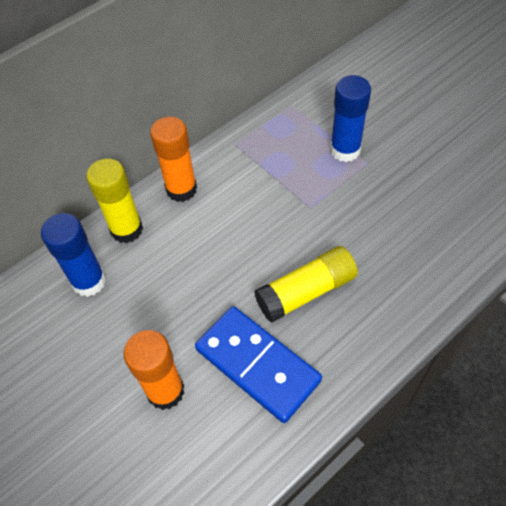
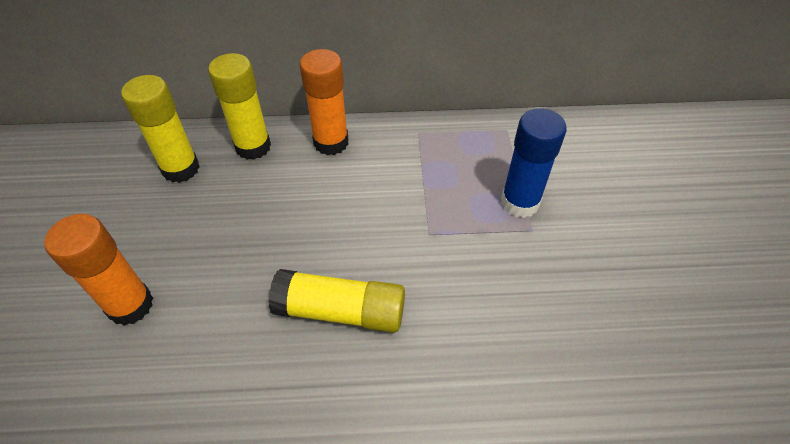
camera: 35 degrees right, 5 degrees down
(89, 281) = (180, 169): blue glue stick -> yellow glue stick
(257, 364) = (225, 345): blue domino -> none

